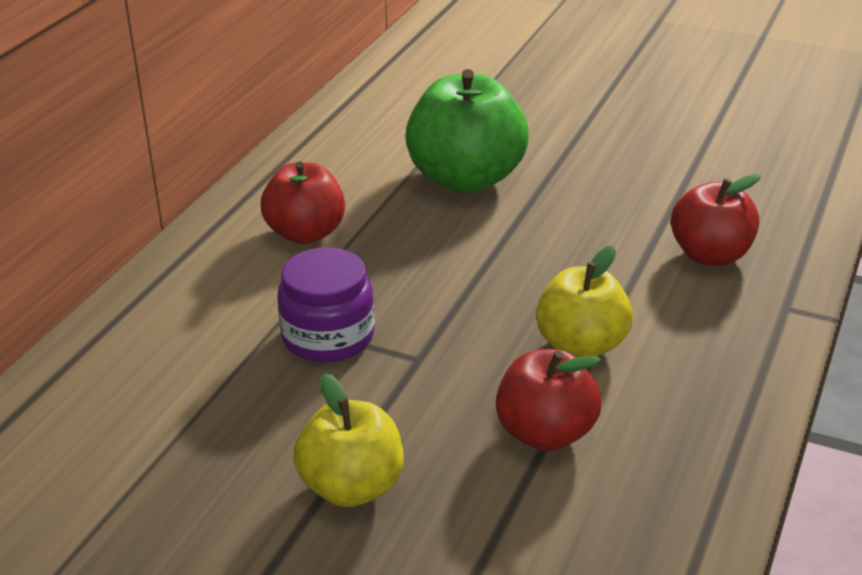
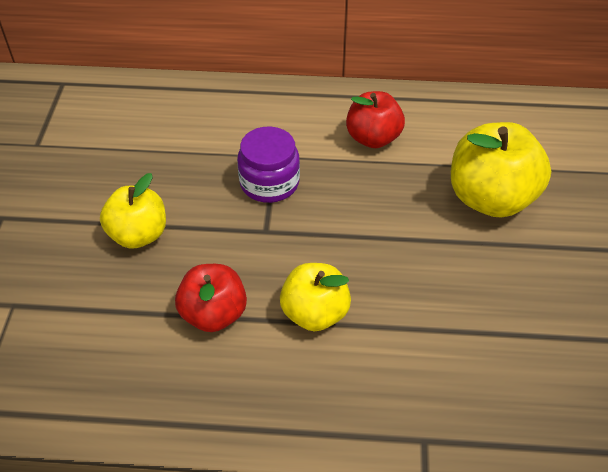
camera: 70 degrees right, 15 degrees up
(466, 179) = (490, 198): green apple -> yellow apple
(710, 255) = (472, 374): red apple -> none

